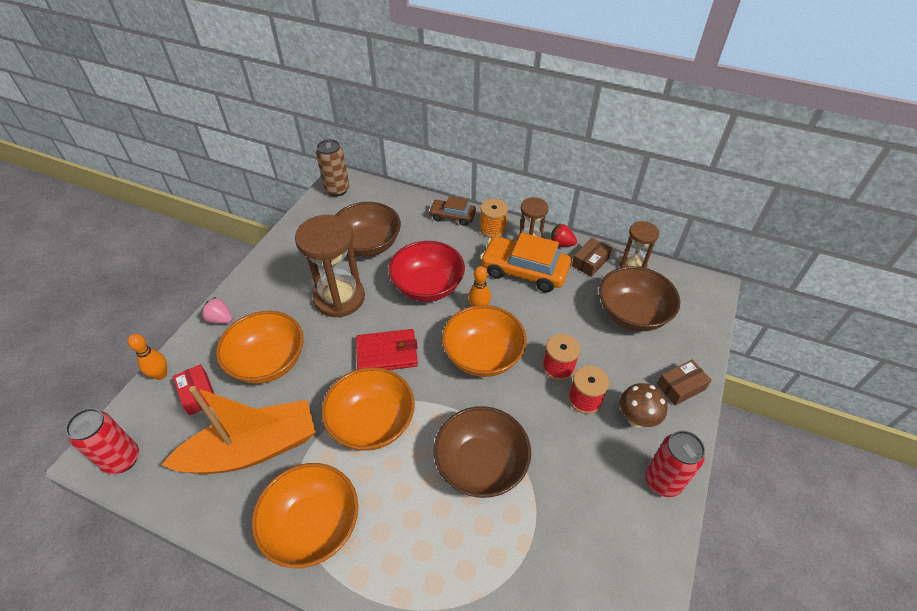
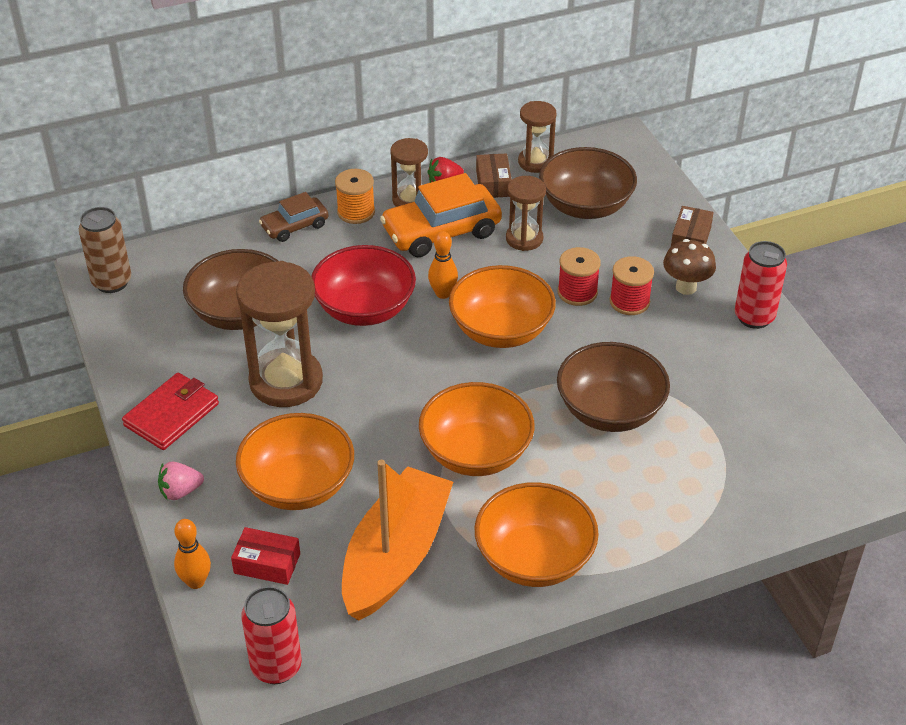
camera: 45 degrees left, 5 degrees down
(387, 353) = (408, 391): red wallet -> red wallet (172, 414)
(567, 308) = (524, 239): none -> brown hourglass

